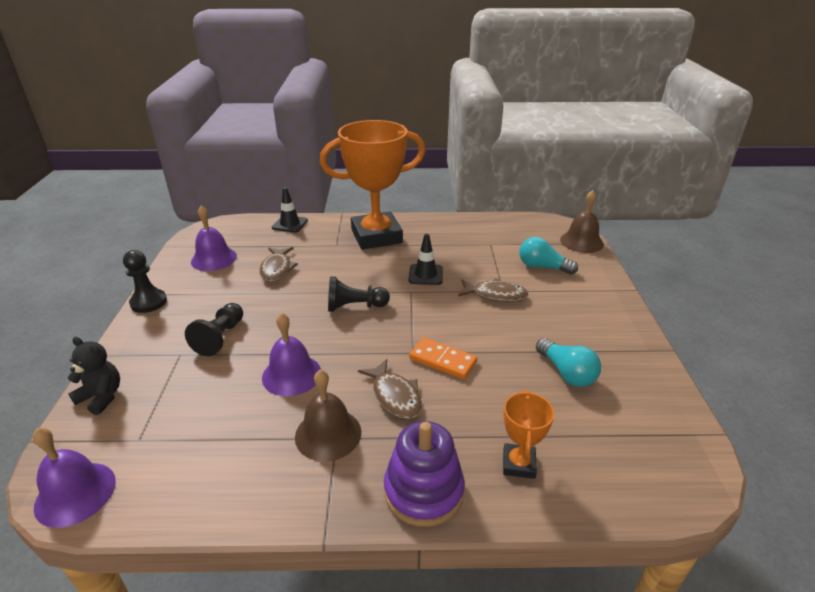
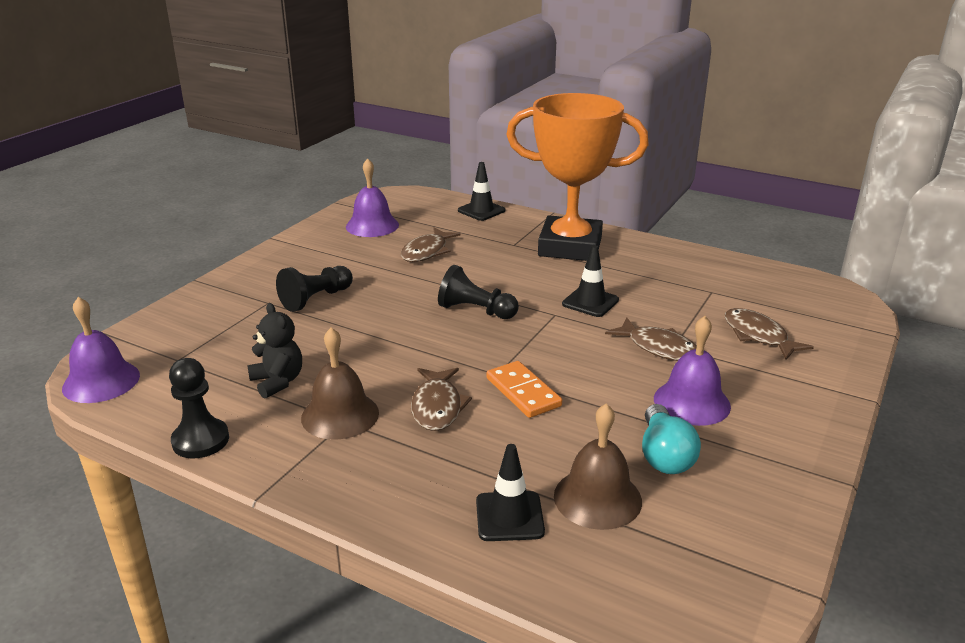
camera: 30 degrees right, 5 degrees down
(101, 397) = (177, 316): black teddy bear -> black teddy bear (278, 382)
(148, 302) = (279, 249): black pawn -> black pawn (200, 440)
(291, 374) = (353, 353): purple bell -> purple bell (691, 402)
(423, 491) = (385, 498): purple stacking toy -> none
(518, 464) = (509, 516): orange trophy -> black traffic cone
(542, 267) = (758, 336): turquoise light bulb -> brown fish
(581, 242) = (852, 322): brown bell -> brown bell (597, 498)

